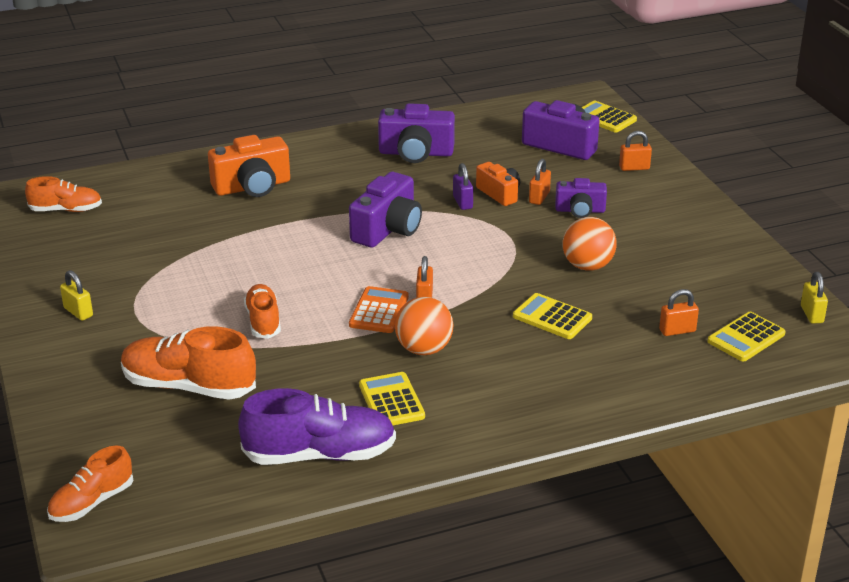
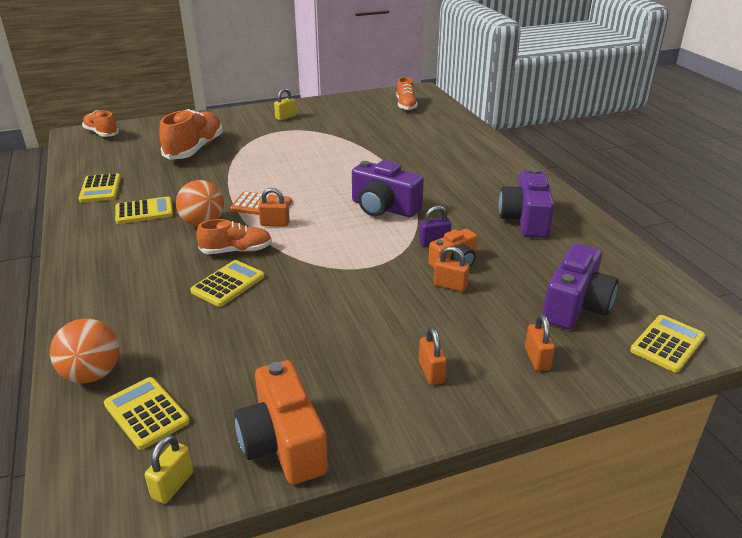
camera: 90 degrees right, 0 degrees up
(252, 187) = (447, 156): orange camera -> orange camera (283, 443)
(263, 321) = (260, 167): orange shoe -> orange shoe (236, 251)
(320, 455) = (100, 189): purple shoe -> yellow calculator
(580, 210) = (426, 311): purple camera -> none
(587, 266) = (313, 309): orange ball -> orange ball (92, 374)
(677, 330) = (179, 360): orange padlock -> orange padlock (431, 372)
(811, 314) = (173, 485): yellow padlock -> yellow padlock turned 60 degrees counterclockwise

